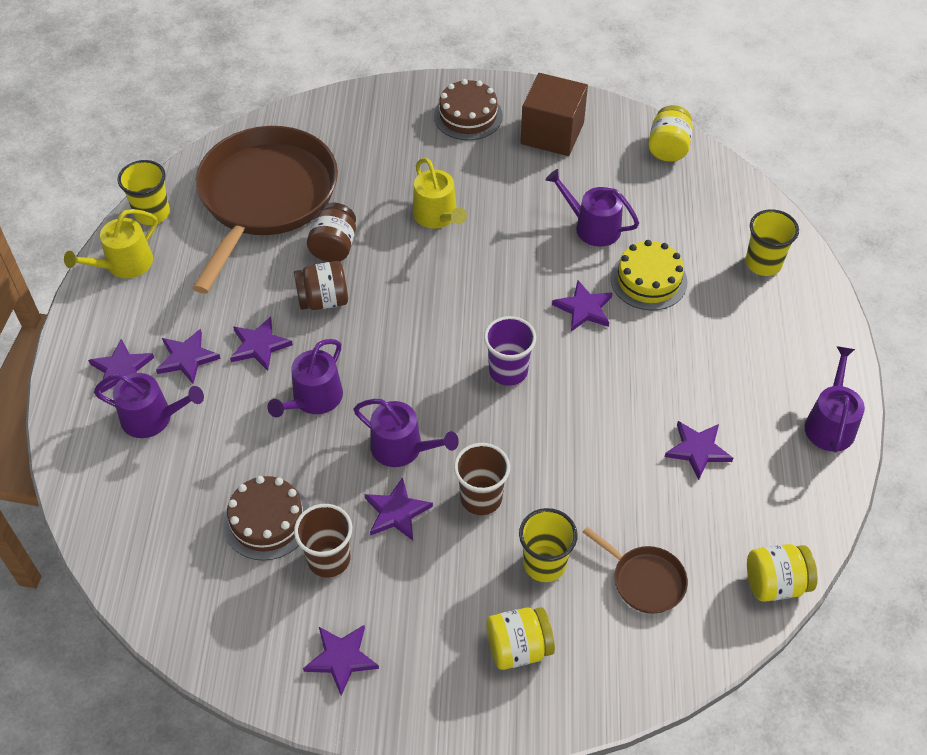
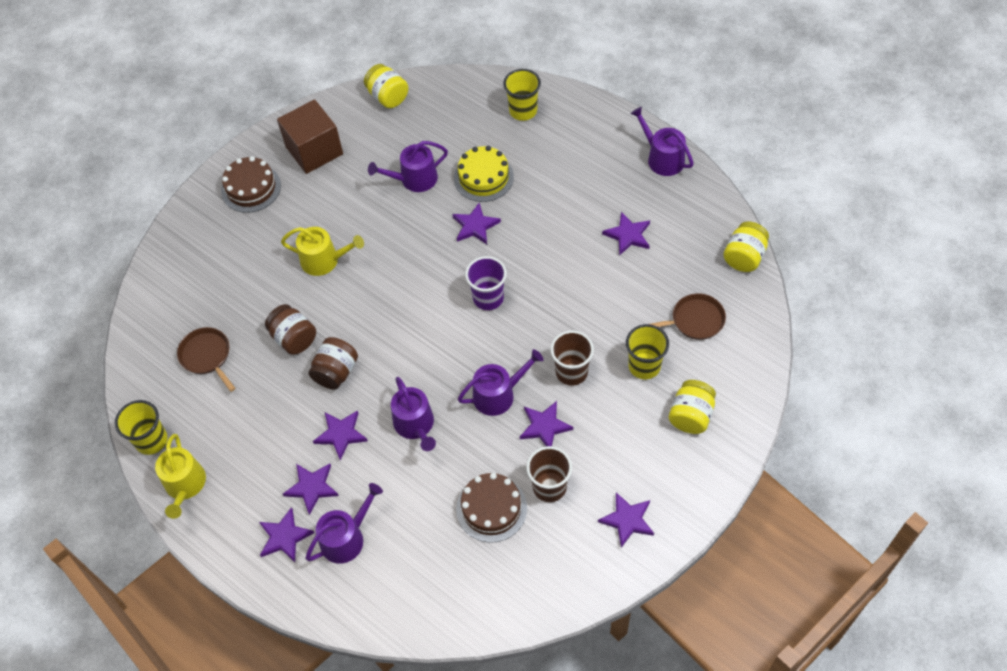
camera: 50 degrees left, 5 degrees up
(265, 197) = (207, 356): brown pan -> brown pan, size x0.41

